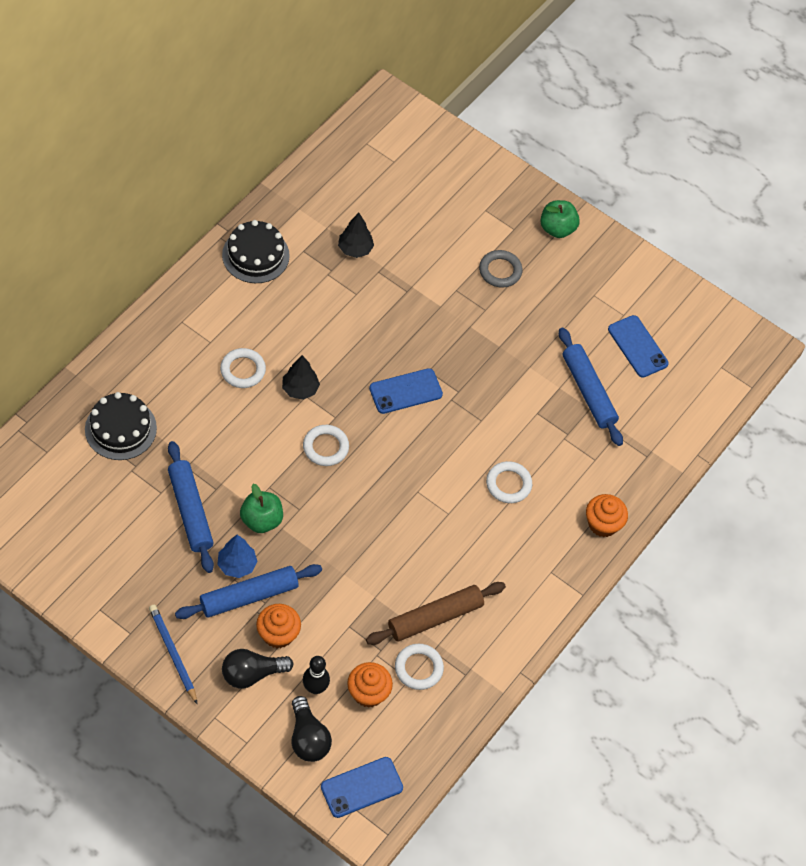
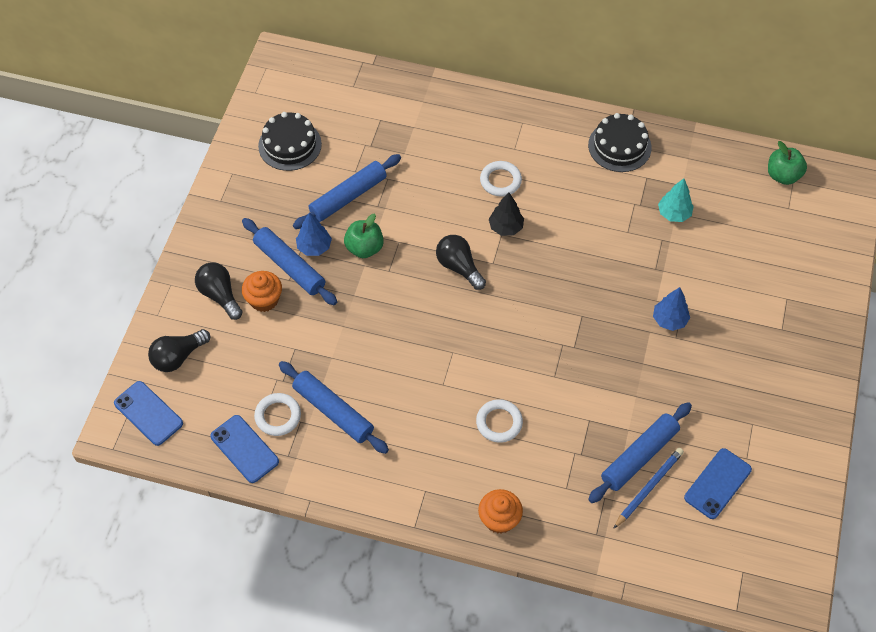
camera: 75 degrees right, 0 degrees up
(120, 429) = (399, 123): black cake -> black cake (290, 145)
(173, 654) = (214, 235): blue pencil -> blue pencil (648, 488)
(315, 688) = (226, 345): black bowling pin -> none
(325, 447) = (459, 267): white ring -> black light bulb
(355, 249) = (674, 214): black tree -> turquoise tree
(368, 693) = (238, 386): orange cupcake -> none
(405, 391) = (550, 306): blue phone -> blue phone (244, 449)
(435, 617) = (333, 411): brown rolling pin -> blue rolling pin
(465, 306) = (669, 320): none -> blue tree
(500, 271) = (726, 334): grey ring -> none
(557, 229) = (807, 365): green apple -> green apple (783, 175)

